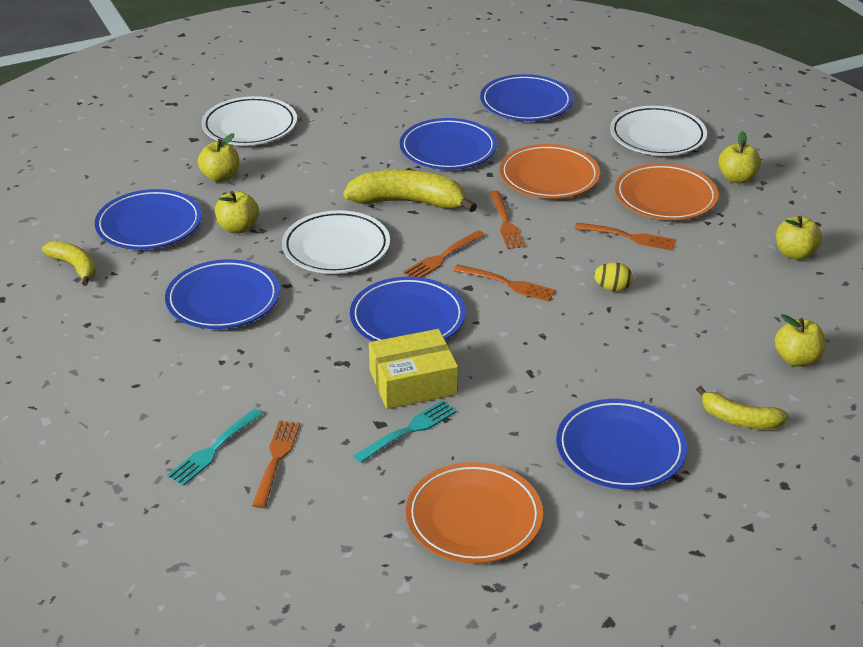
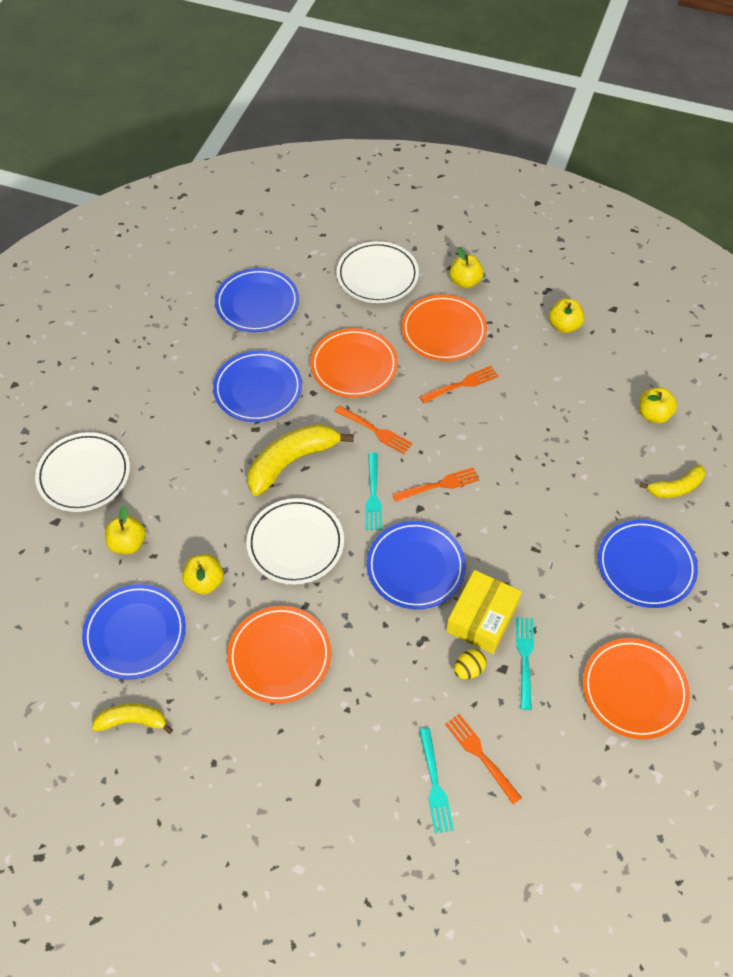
camera: 45 degrees left, 20 degrees up
(223, 300) = (279, 656): blue plate -> orange plate
(442, 257) = (373, 495): orange fork -> turquoise fork
(612, 288) = (501, 438): yellow egg -> yellow egg (468, 669)

